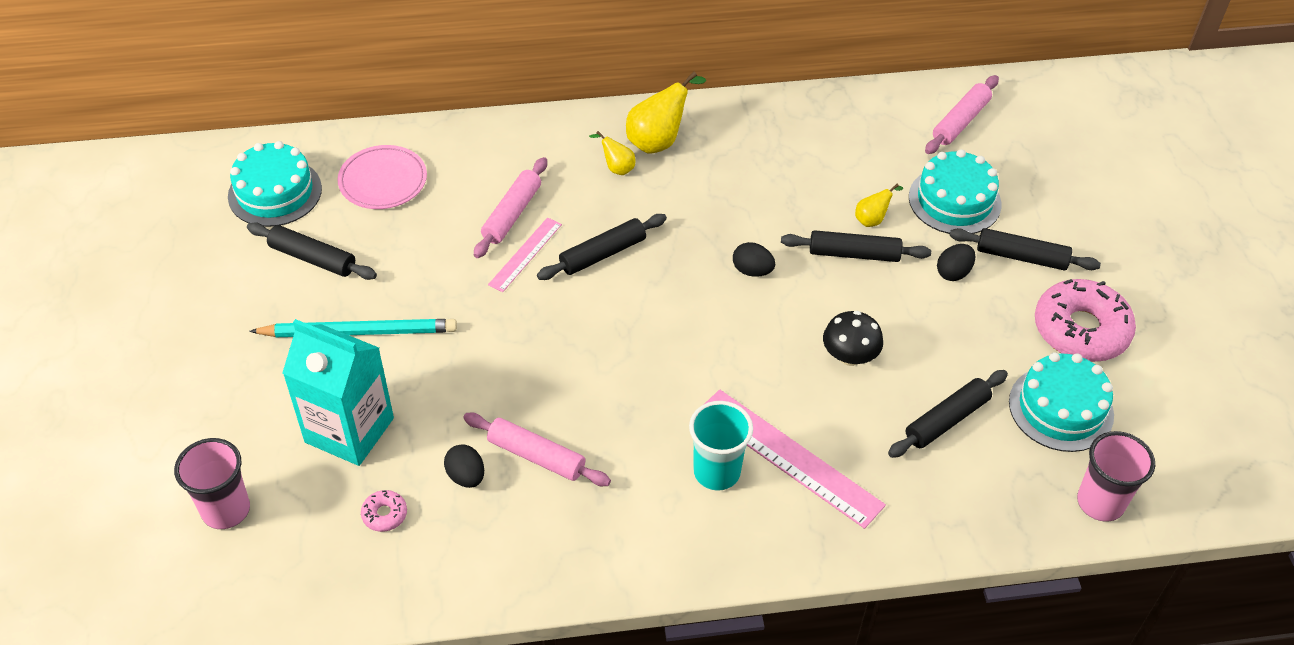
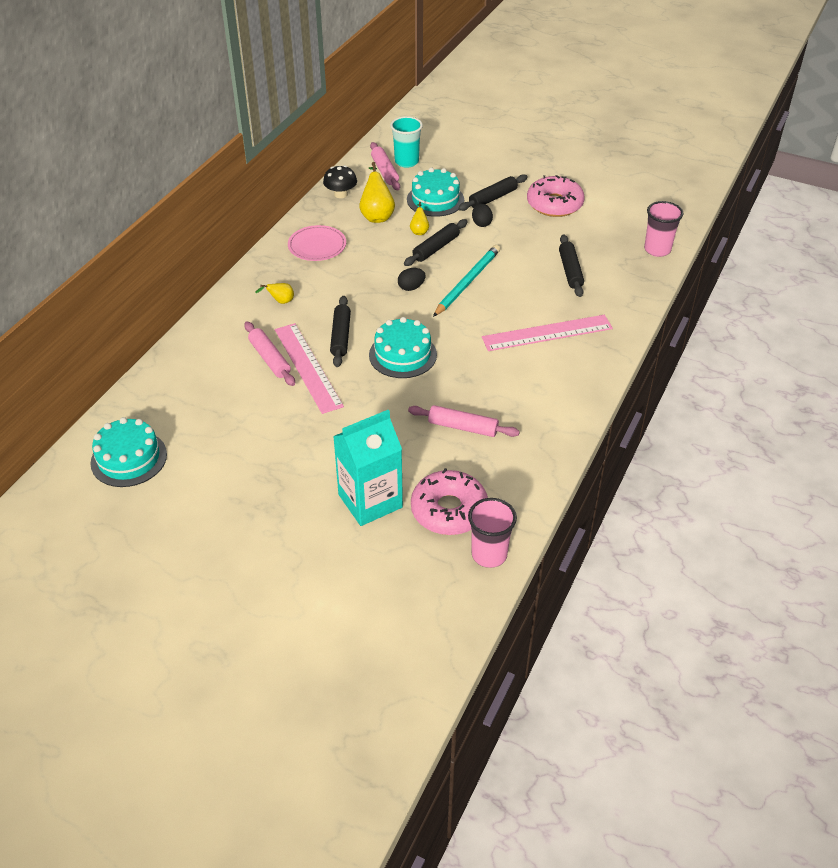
camera: 55 degrees left, 5 degrees down
(226, 510) = (381, 586): pink cup -> pink cup (489, 554)
(313, 258) = (209, 463): black rolling pin -> none
(358, 332) = (295, 465): turquoise pencil -> turquoise pencil (467, 282)
(383, 181) = (178, 403): pink plate -> pink plate (317, 246)
(384, 514) = (449, 510): pink donut -> pink donut, size x2.37
(466, 476) = (452, 463): black egg -> none
(525, 254) = (308, 367): pink ruler -> pink ruler, size x1.78
(536, 456) = (463, 427): pink rolling pin -> pink rolling pin turned 45 degrees clockwise
(659, 140) = (278, 276): yellow pear -> yellow pear (377, 215)
(716, 472) = (534, 363): turquoise cup -> turquoise cup (406, 162)
(849, 356) = (501, 282): black mushroom -> black mushroom (341, 194)
(1061, 408) = (594, 233): turquoise cake -> turquoise cake (402, 355)

